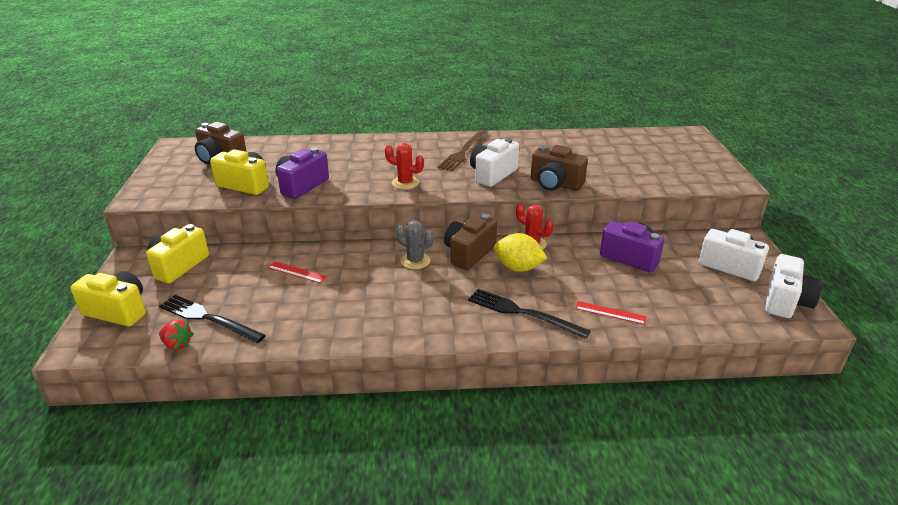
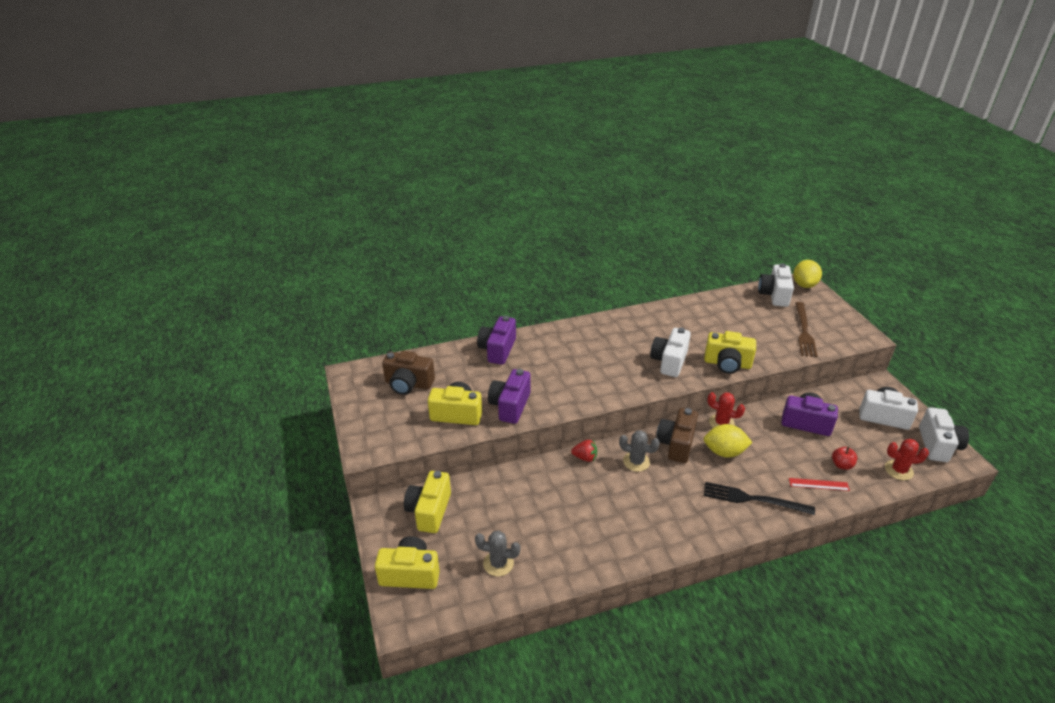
camera: 15 degrees left, 5 degrees up
(177, 344) = (490, 597): red strawberry -> red strawberry (585, 457)
(208, 318) = (498, 563): black fork -> grey cactus
(297, 272) = (542, 495): red ruler -> none
(325, 146) = (497, 350): none -> purple camera
(405, 183) = (600, 385): red cactus -> red cactus (898, 470)
(463, 152) = (627, 337): brown fork -> brown fork (804, 331)
(555, 184) = (727, 364): brown camera -> yellow camera
(649, 139) = (774, 295): none -> white camera
(650, 300) = (841, 465): none -> red apple
(689, 135) = (804, 285): none -> yellow lemon

